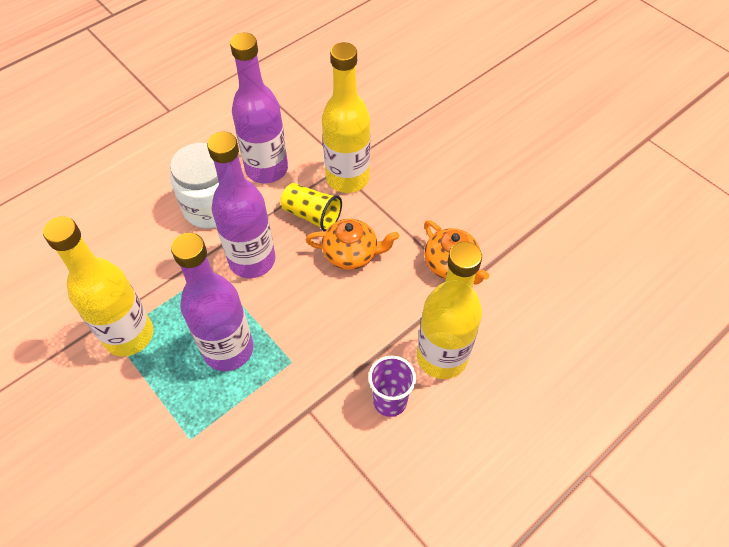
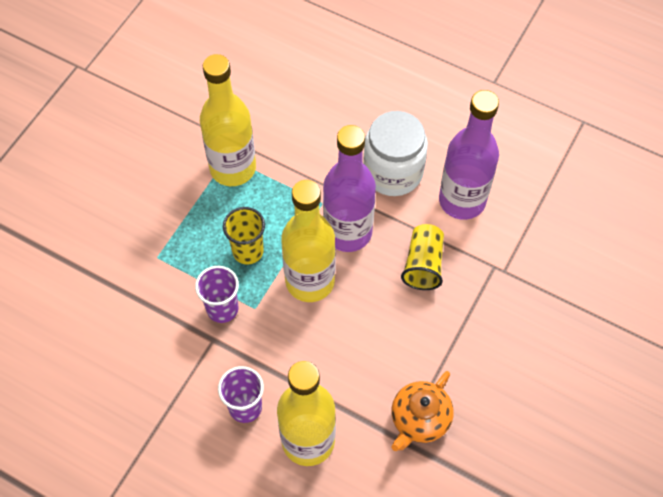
camera: 70 degrees right, 5 degrees up
(228, 349) = (248, 251): purple bottle -> yellow cup
(279, 391) = (222, 309): none -> purple cup
(347, 178) = (486, 281): yellow bottle -> yellow bottle (310, 281)
(351, 254) = (392, 318): orange teapot -> none

